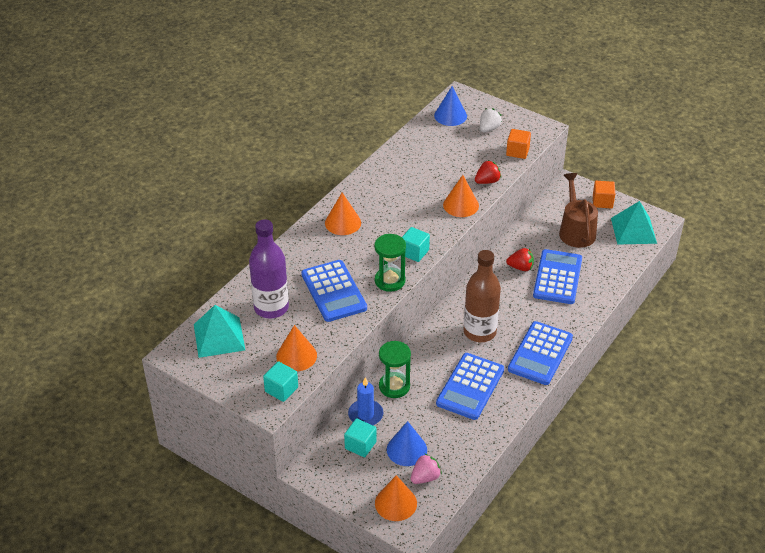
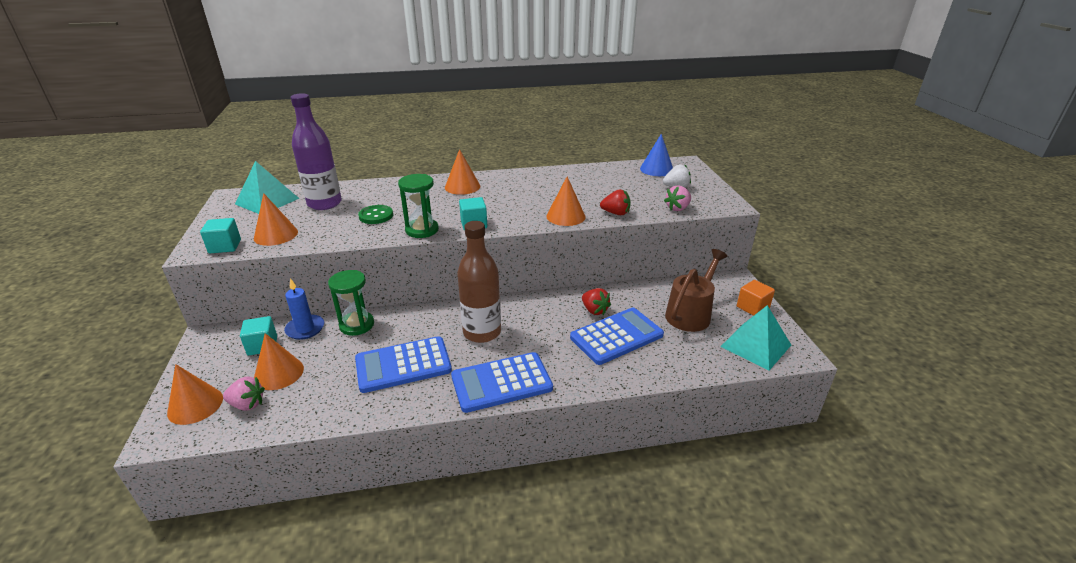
camera: 45 degrees right, 10 degrees down
(333, 291) = (376, 216): blue calculator -> green button
(406, 449) = (279, 373): blue cone -> orange cone
(517, 151) = (677, 208): orange cube -> pink strawberry

